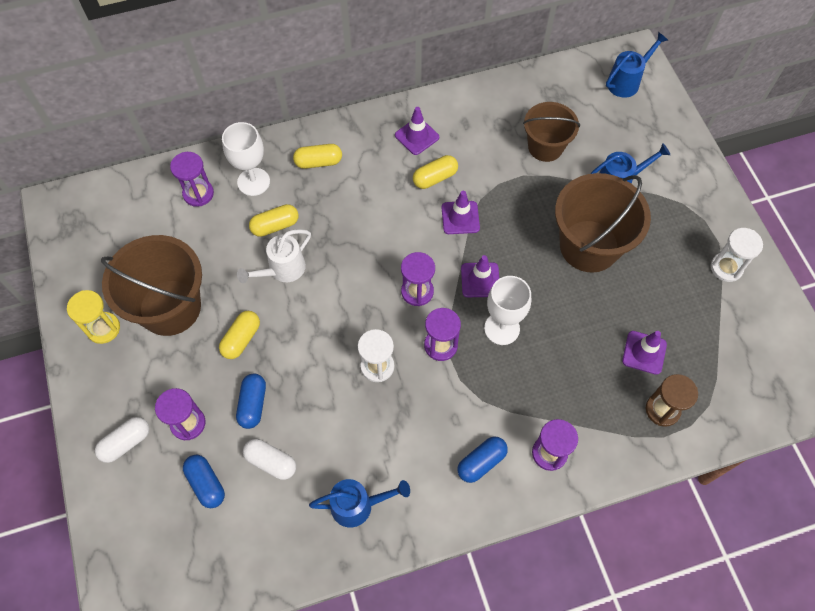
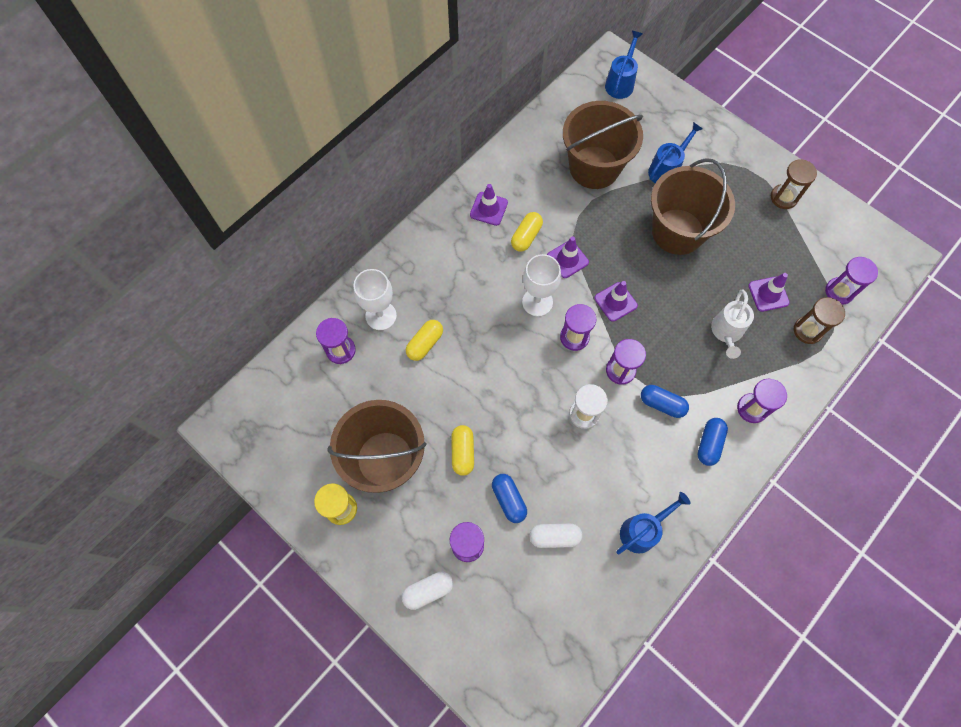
camera: 30 degrees left, 5 degrees up
(126, 443) = (428, 591): white capsule -> white capsule turned 45 degrees clockwise
(206, 484) = (516, 584): blue capsule -> blue capsule (662, 404)
(282, 270) = (456, 377): white watering can -> white watering can (726, 333)
(318, 162) = (423, 271): yellow capsule -> none
(502, 328) = (656, 332): white goblet -> white goblet (537, 302)
(545, 147) = (594, 167): brown bucket -> brown bucket, size x1.59
(724, 389) = (839, 291): none -> purple hourglass
(726, 268) = (783, 197): white hourglass -> brown hourglass

